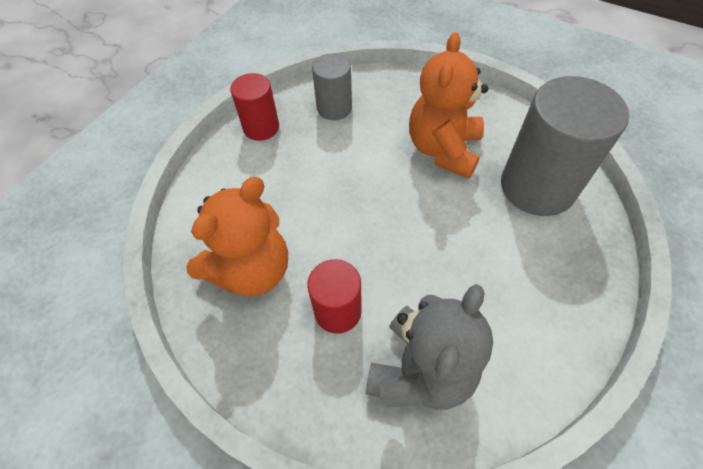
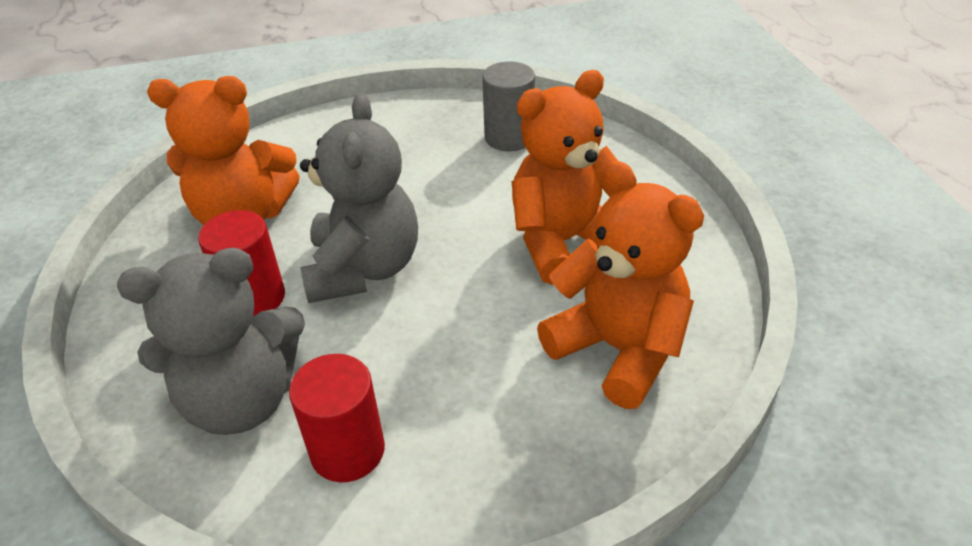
camera: 45 degrees right, 15 degrees down
(261, 127) = (417, 115): red cylinder -> red cylinder (347, 450)
(371, 243) = (364, 269): none -> grey teddy bear
(537, 186) = (618, 349): grey cylinder -> orange teddy bear

